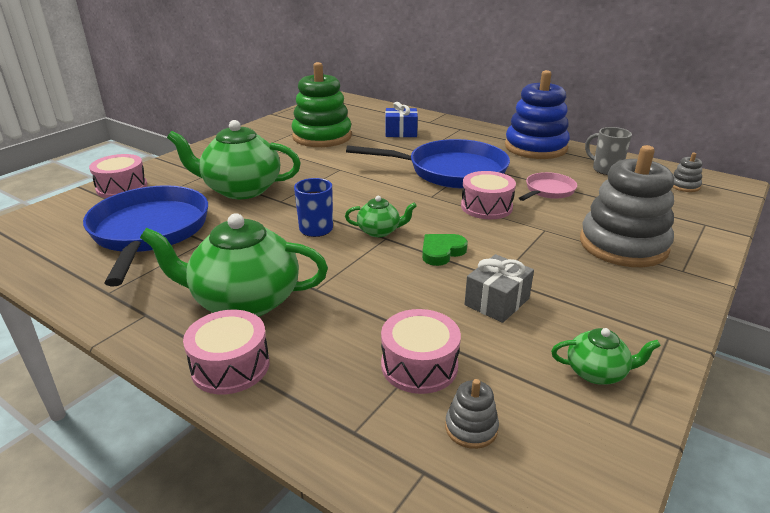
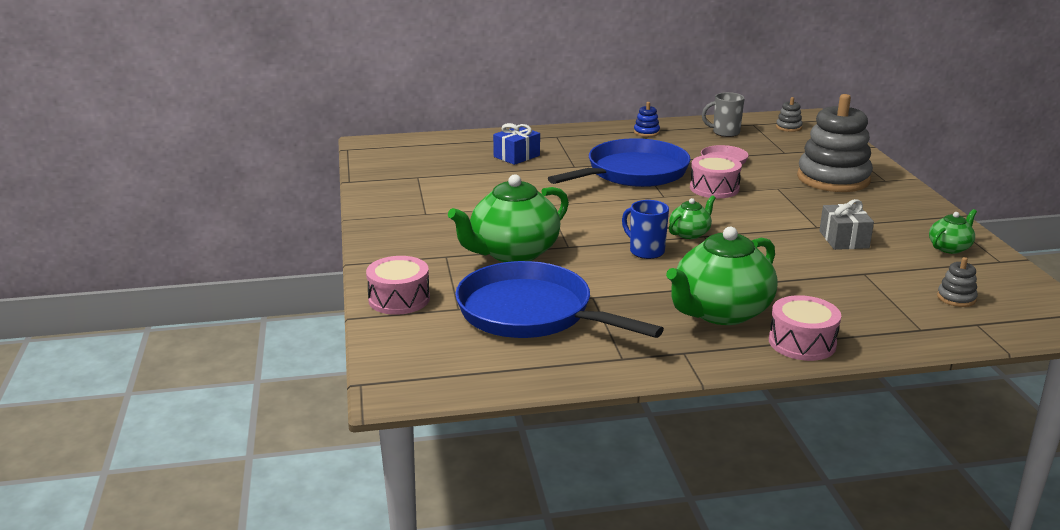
camera: 45 degrees left, 5 degrees down
(322, 137) = (458, 185): green stacking toy -> none
(419, 365) = (881, 288): pink drum -> none
(442, 252) = (755, 228): green heart -> none
(535, 147) = (646, 132): blue stacking toy -> blue stacking toy, size x0.41

